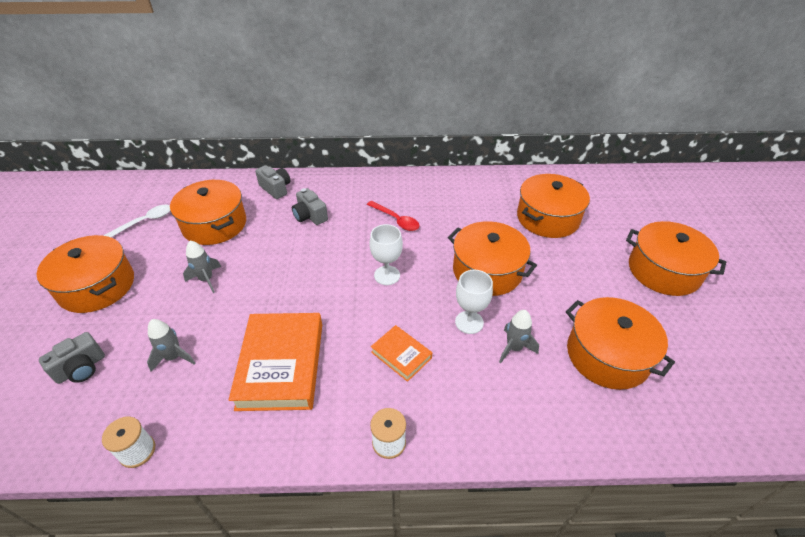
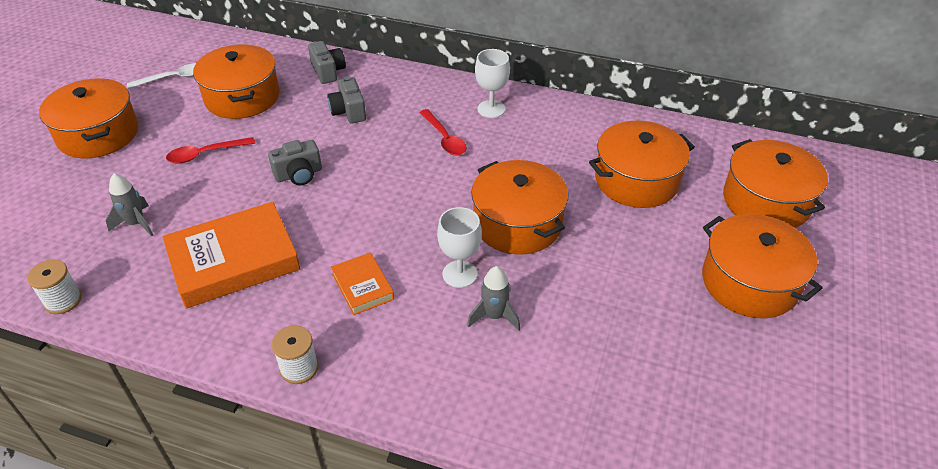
camera: 20 degrees right, 0 degrees up
(81, 368) = (49, 210): grey camera -> grey camera (299, 174)
(206, 279) = (205, 154): grey rocket -> red spoon
(281, 365) = (234, 260): orange book -> orange book turned 45 degrees clockwise
(387, 275) = (397, 198): white goblet -> white goblet (491, 109)
(607, 355) = (603, 356): orange pot -> orange pot (766, 201)

